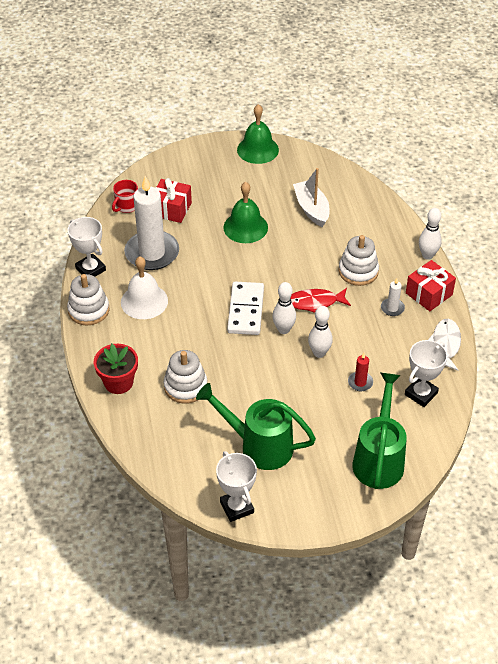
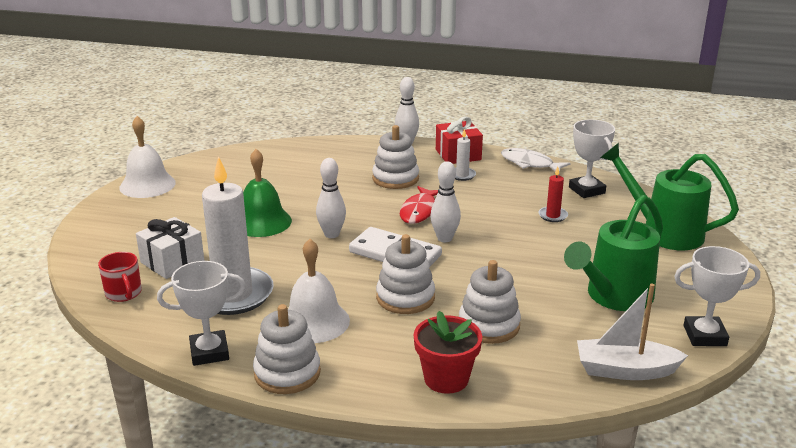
camera: 65 degrees left, 20 degrees down
(171, 209) = (172, 262): red gift -> white gift
(194, 334) = (405, 297): none -> white stacking toy
(257, 149) = (147, 185): green bell -> white bell
(311, 209) = (278, 179): white boat -> white boat (625, 370)
(319, 353) = (495, 227): white bowling pin -> white bowling pin (331, 234)

